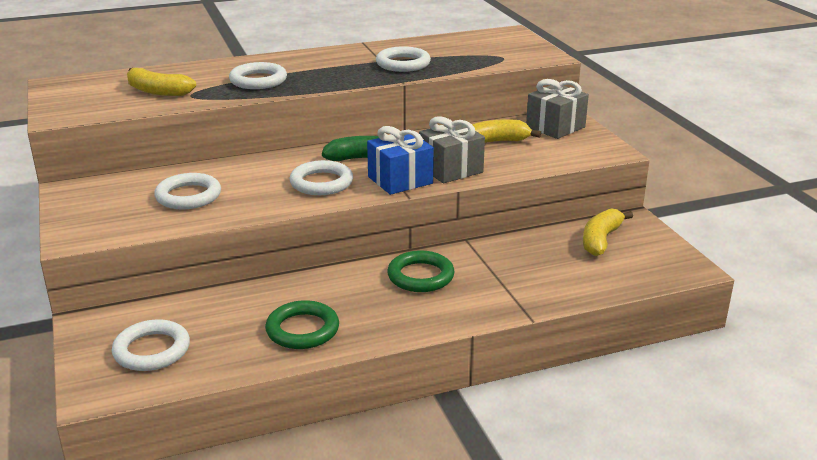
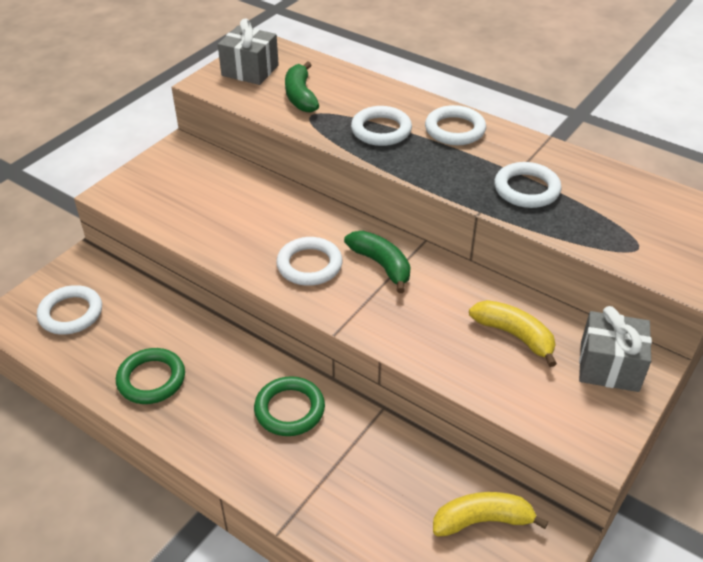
camera: 55 degrees right, 15 degrees up
(158, 91) = (300, 96): yellow banana -> green banana
(188, 196) = (219, 207): white ring -> white ring (455, 130)
(400, 180) = (361, 311): blue gift -> none
(450, 169) = (418, 334): grey gift -> grey gift (250, 70)

